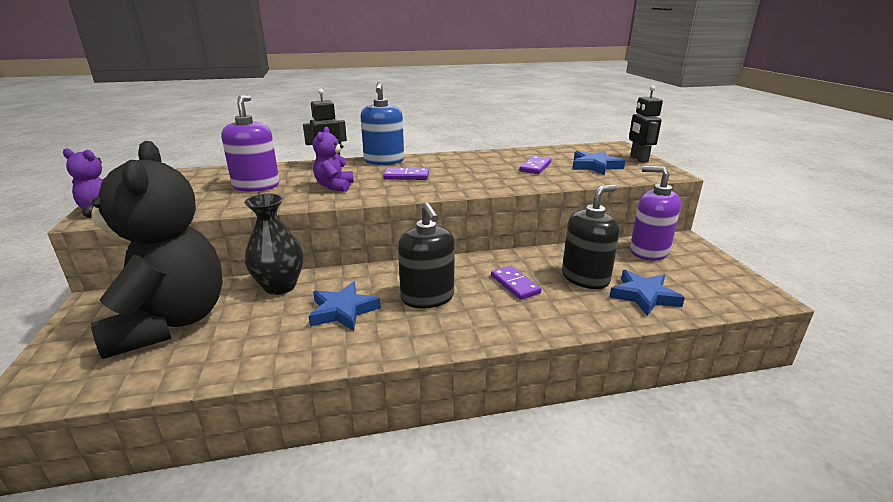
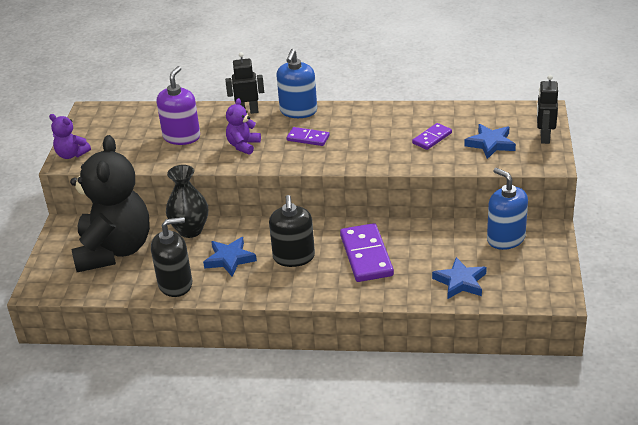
camera: 20 degrees right, 10 degrees up
(515, 284) = (366, 255): purple domino -> purple domino, size x1.81
(585, 278) = (427, 258): black soap dispenser -> black soap dispenser (175, 284)
(649, 251) = (506, 238): purple soap dispenser -> blue soap dispenser

